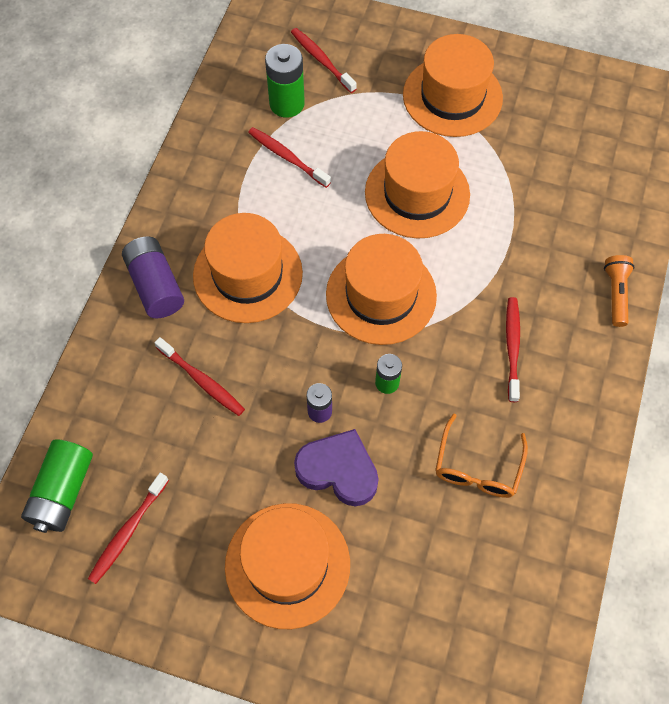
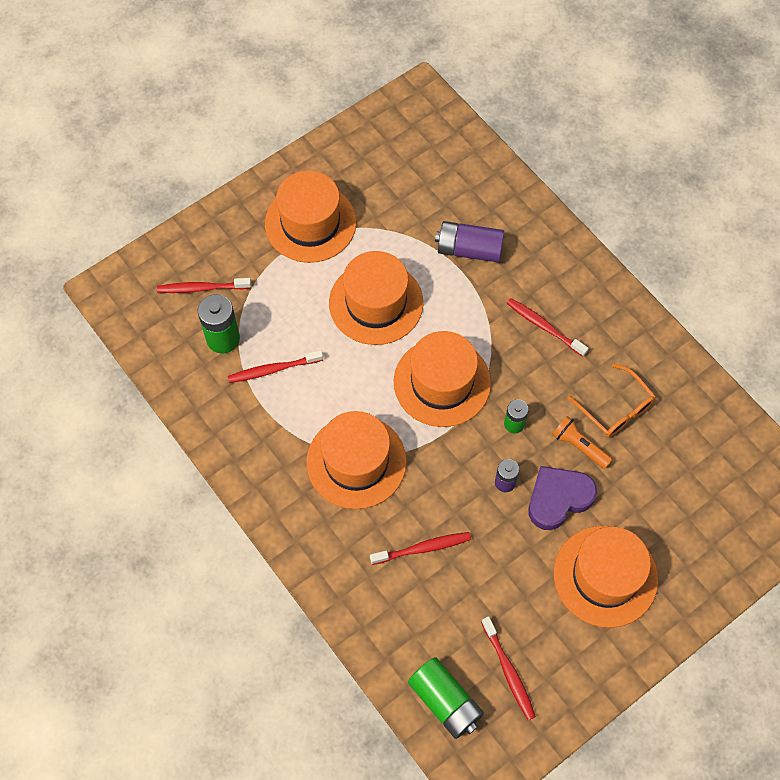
camera: 55 degrees left, 0 degrees up
(155, 285) = (316, 533): purple battery -> purple battery (469, 249)
(616, 293) = (550, 236): orange flashlight -> orange flashlight (579, 446)

